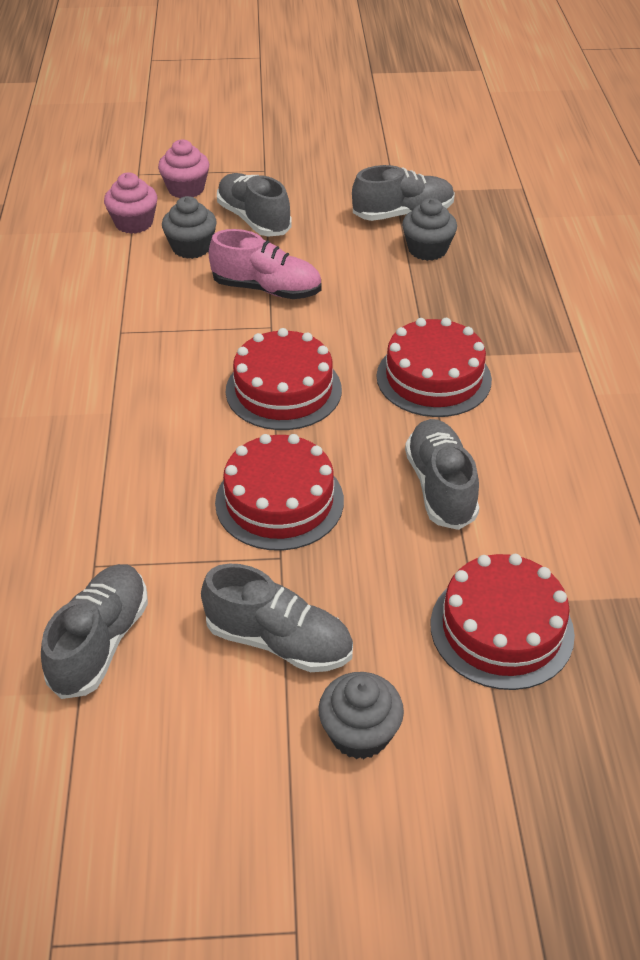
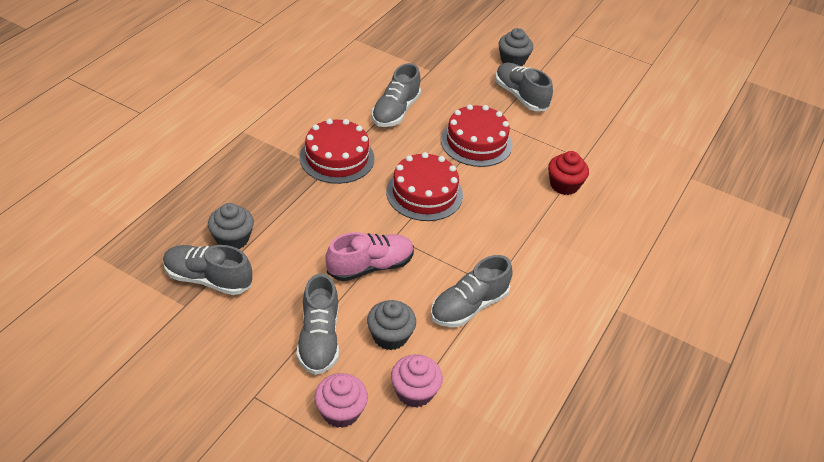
camera: 150 degrees left, 0 degrees up
(100, 642) = (595, 129): grey shoe -> grey shoe (469, 306)
(102, 500) = (564, 185): none -> red cupcake
(267, 289) = (370, 266): pink shoe -> pink shoe turned 105 degrees clockwise
(501, 629) = (429, 59): red cake -> none

